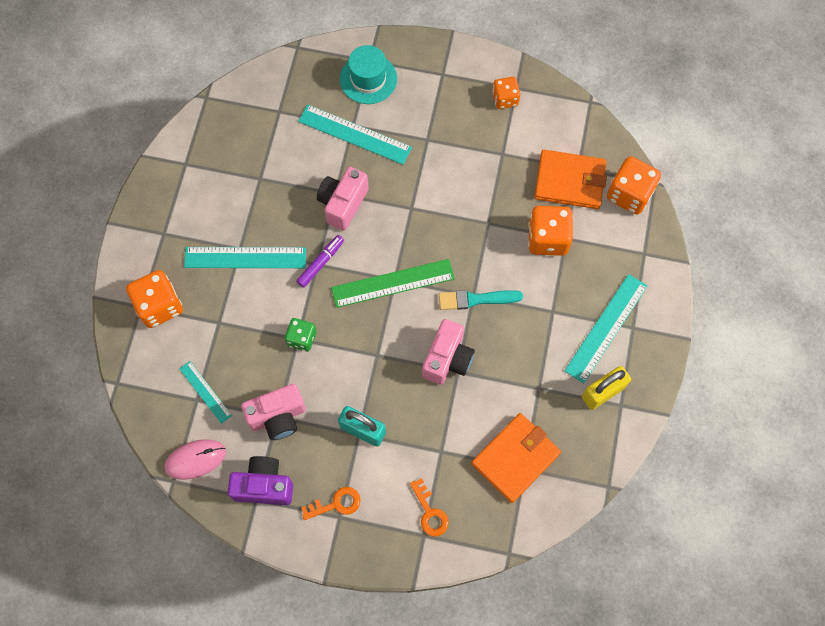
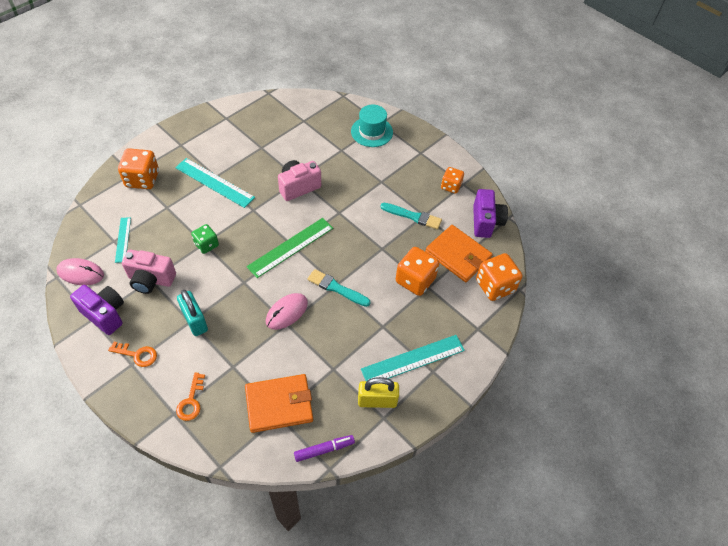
camera: 30 degrees right, 15 degrees down
(321, 263) = (256, 210): purple marker -> purple marker (324, 449)
(354, 134) = (338, 155): turquoise ruler -> none
(393, 283) = (290, 247): green ruler -> green ruler turned 60 degrees counterclockwise
(447, 359) = (287, 312): pink camera -> pink mouse
(492, 163) = (413, 216): none -> turquoise brush
(571, 122) = (486, 222): none -> purple camera

